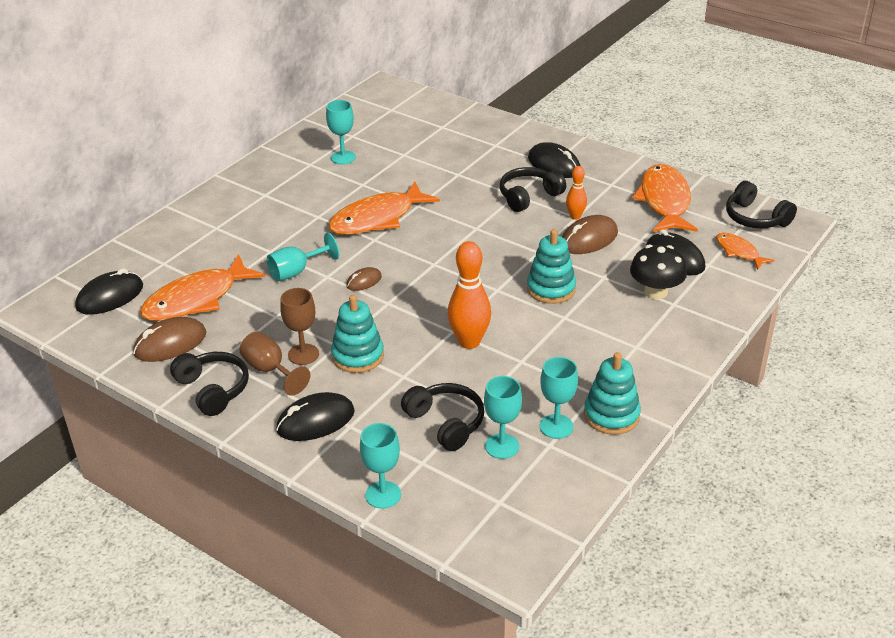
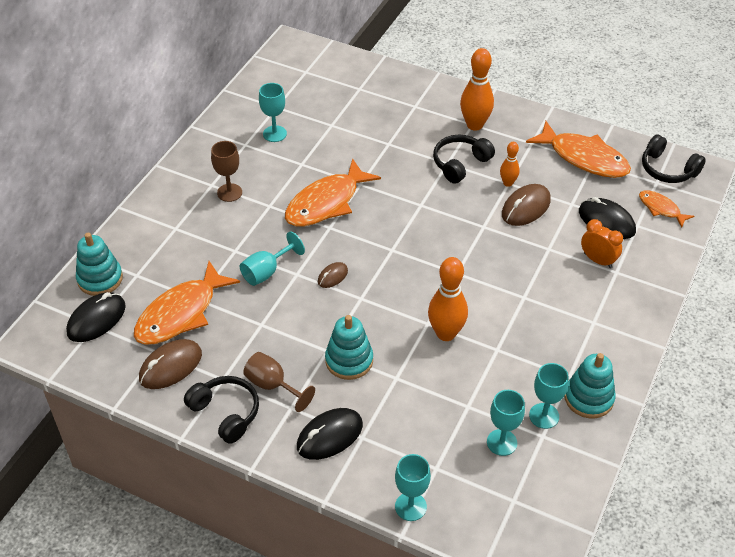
camera: 10 degrees left, 10 degrees up
(303, 354) = (298, 364): brown goblet -> brown goblet (229, 192)
(445, 423) = (446, 424): black headphones -> none
(551, 289) = (505, 267): turquoise stacking toy -> turquoise stacking toy (100, 279)
(554, 165) = (474, 125): black mouse -> orange bowling pin
(655, 292) = (598, 260): black mushroom -> orange clock
(664, 201) = (584, 158): orange fish -> orange fish turned 135 degrees clockwise

